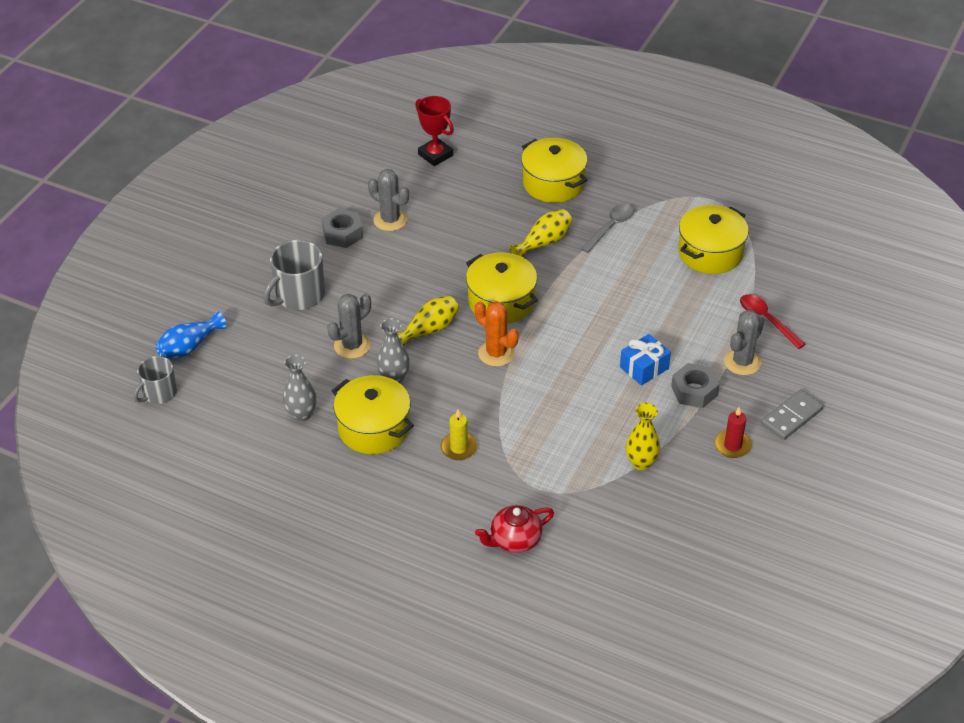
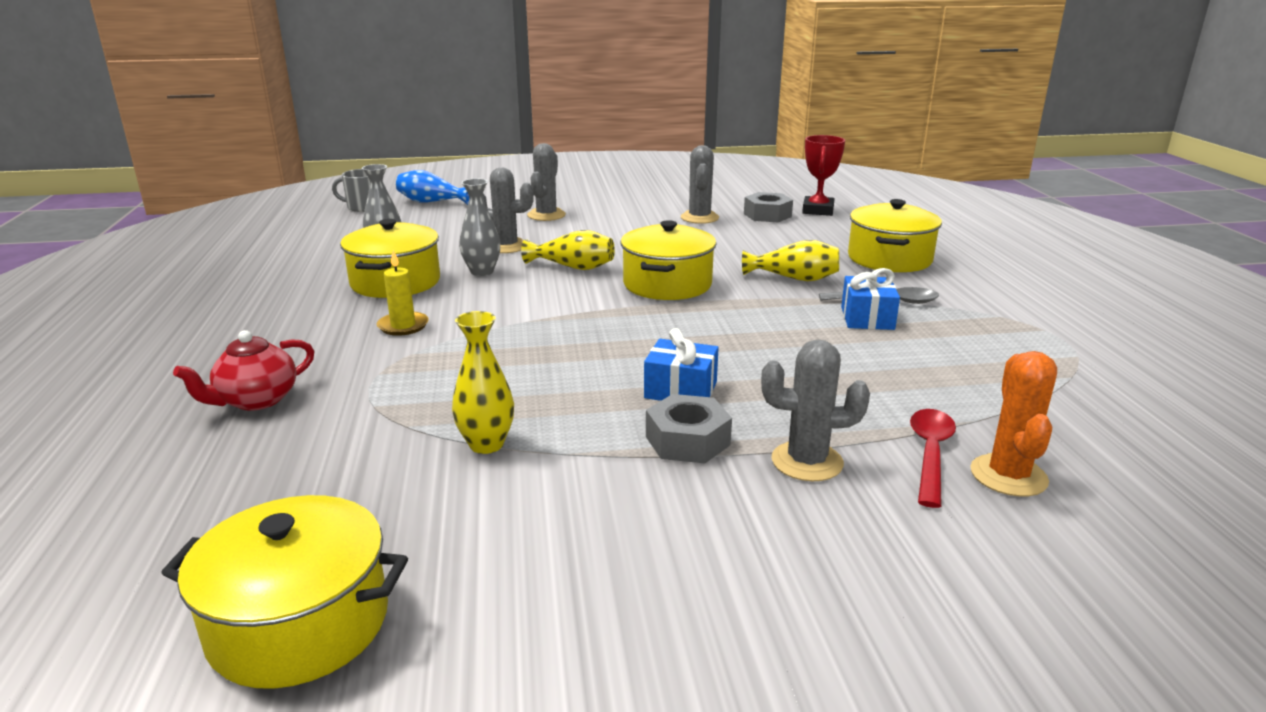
camera: 55 degrees right, 20 degrees down
(299, 295) = (546, 215): grey mug -> grey cactus
(342, 234) = (650, 209): grey nut -> grey nut (767, 215)
(496, 353) = (582, 303): orange cactus -> orange cactus (1008, 476)
(515, 540) = (256, 400): red teapot -> red teapot turned 75 degrees counterclockwise
(624, 249) = (867, 318): none -> blue gift
(710, 253) = (972, 369): yellow pot -> yellow pot (299, 624)
(732, 445) = (608, 514): red candle -> none
(791, 417) = (752, 555): grey domino -> none

